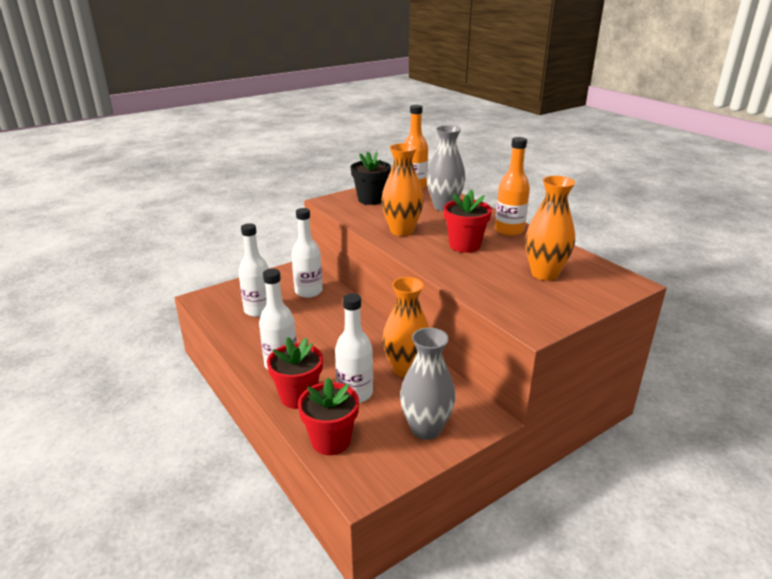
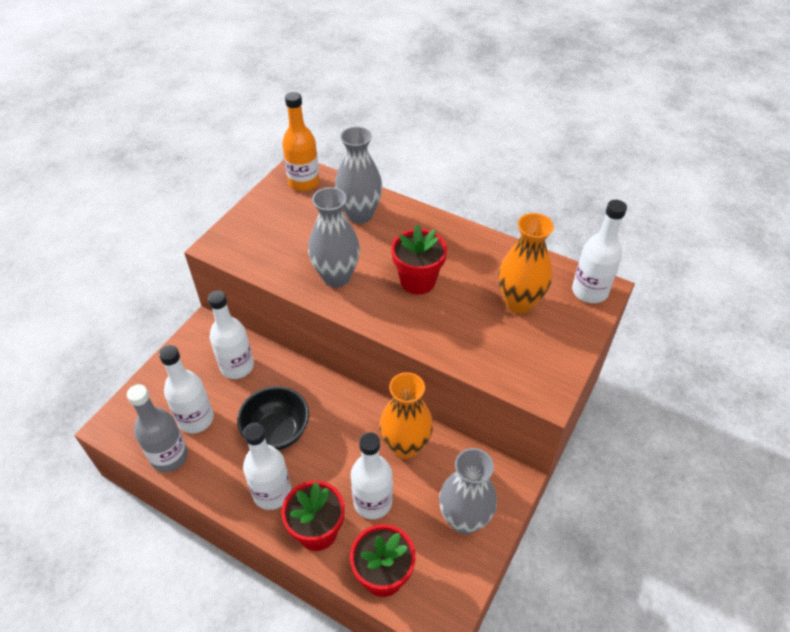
camera: 25 degrees left, 20 degrees up
(225, 324) = (169, 456): none -> grey bottle
(310, 332) = (277, 432): none -> black bowl
(371, 199) = (267, 226): black flower pot -> none
(402, 231) = (336, 277): orange vase -> grey vase
(509, 230) = (450, 237): orange bottle -> none
(616, 282) = (589, 291): none -> white bottle

